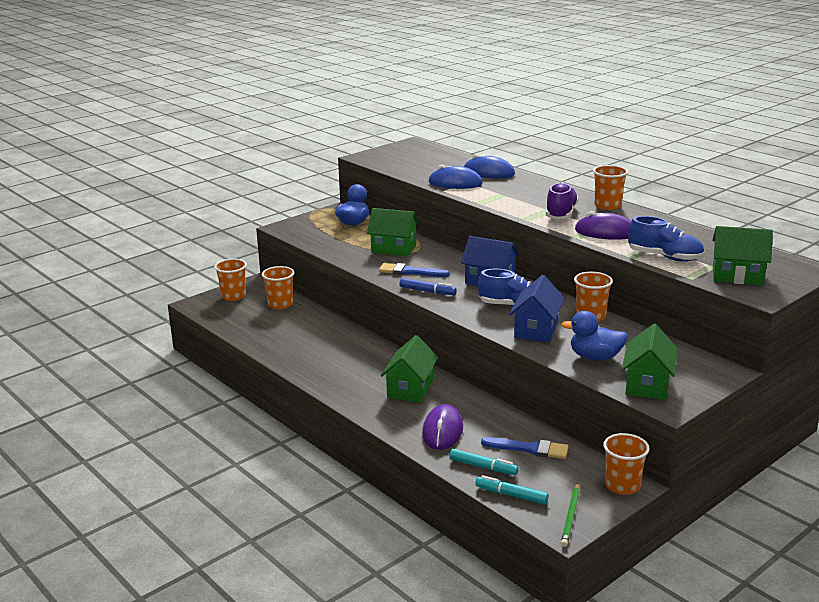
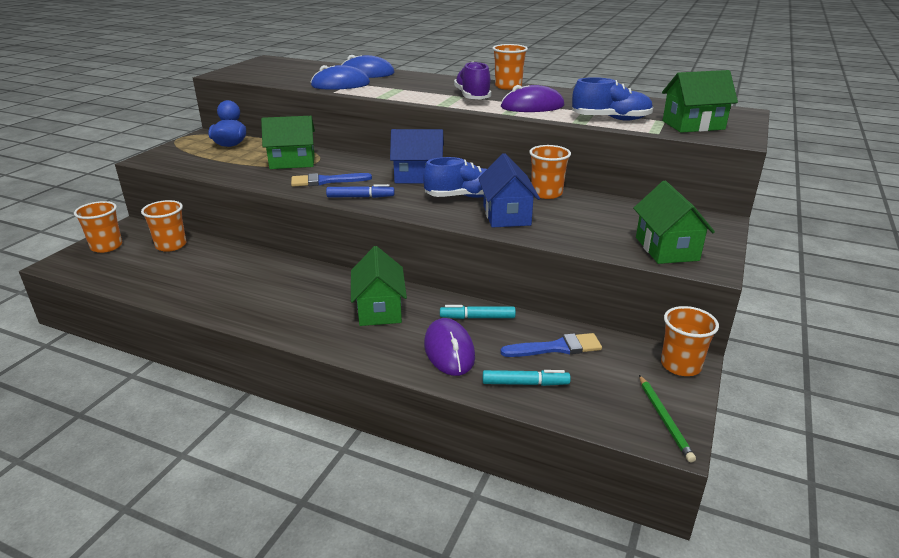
camera: 25 degrees left, 5 degrees up
(511, 495) = (582, 411): turquoise marker -> turquoise marker (477, 317)
(595, 357) = (590, 232): blue duck -> none

